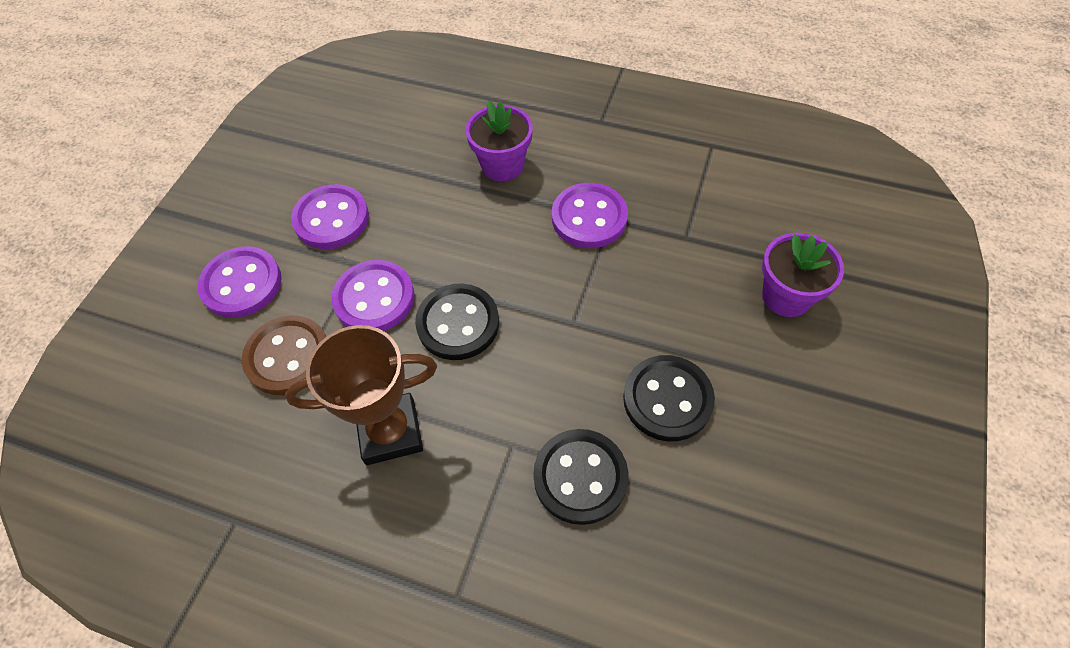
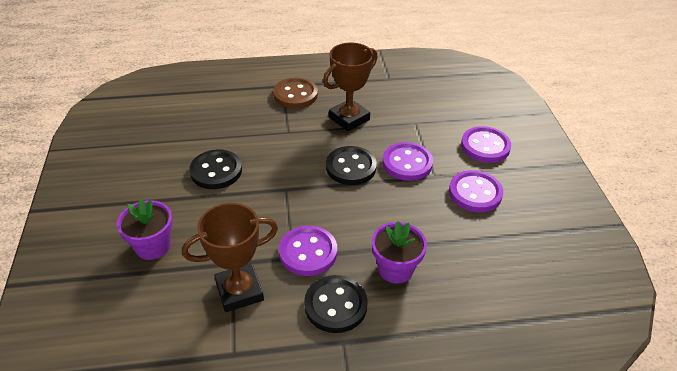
camera: 150 degrees right, 15 degrees down
(288, 357) = (425, 127): brown button -> brown button (295, 95)
(580, 477) = (249, 131): black button -> black button (335, 305)
(688, 201) = (239, 291): none -> brown trophy

